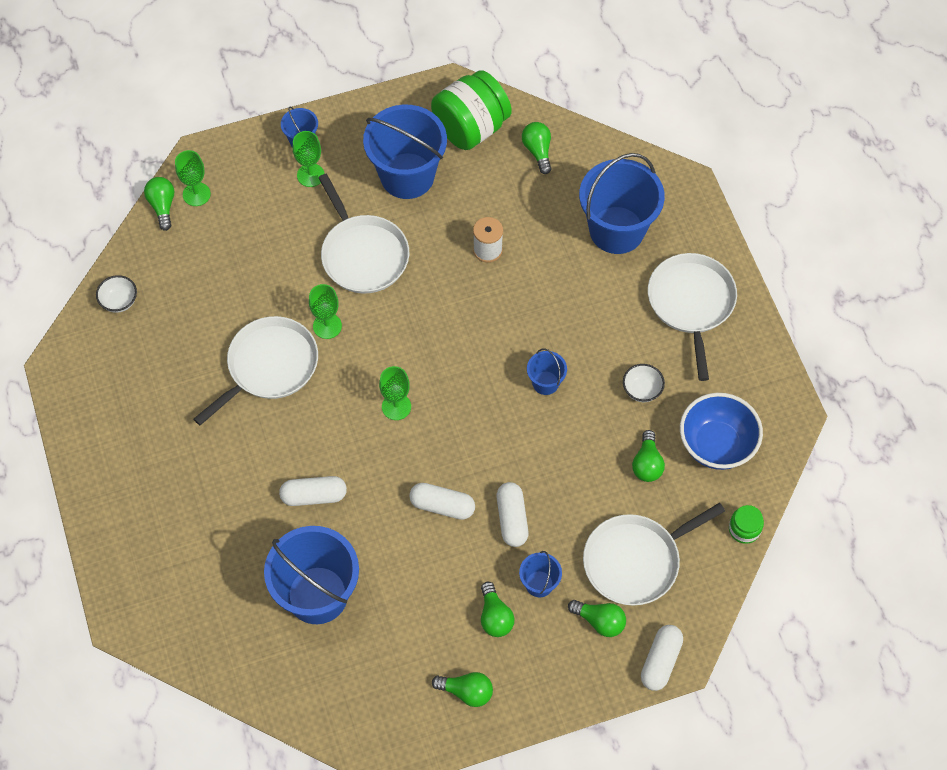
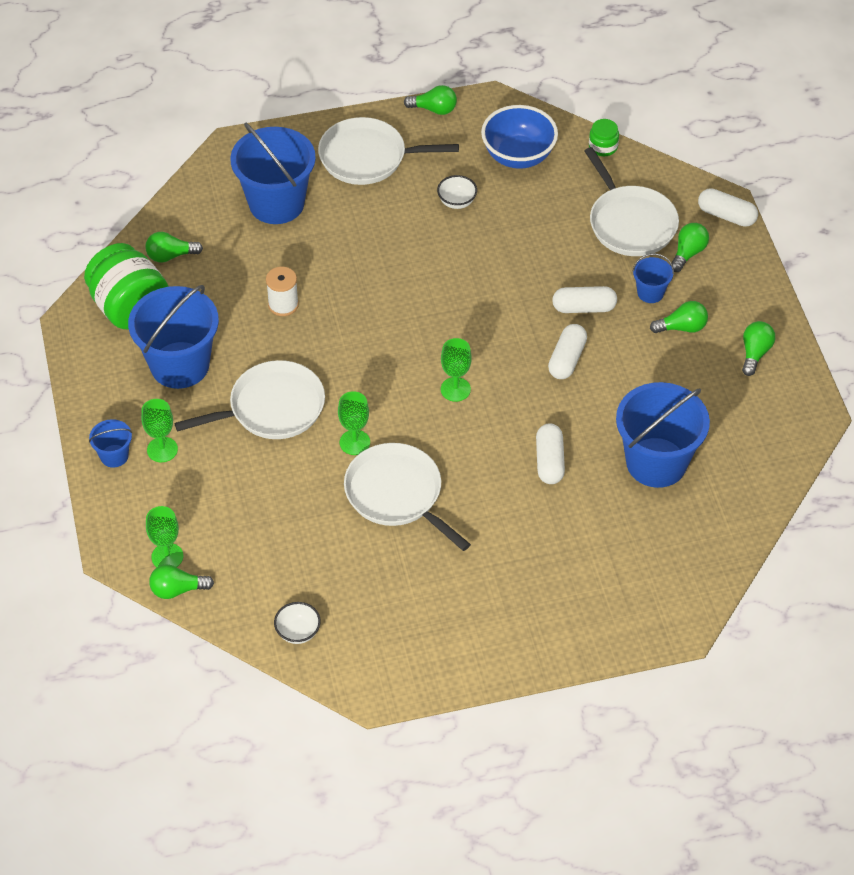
camera: 85 degrees left, 10 degrees down
(545, 383) = (441, 271): blue bucket -> none
(647, 464) = (533, 205): green light bulb -> green light bulb (434, 109)

